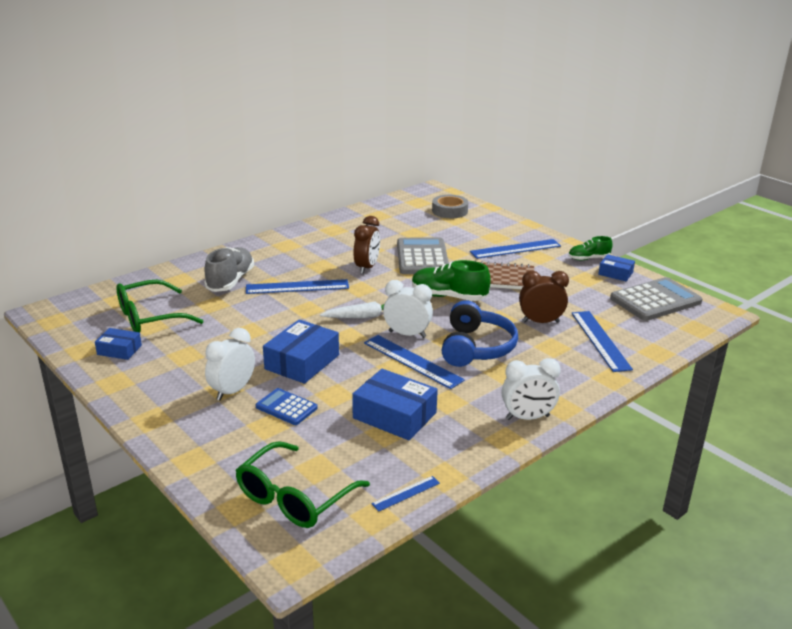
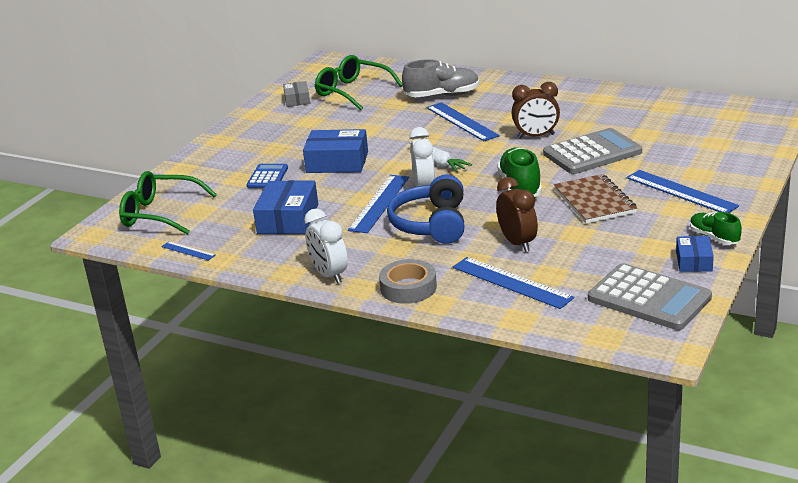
camera: 70 degrees right, 0 degrees up
(119, 350) = (297, 100): blue box -> grey box
(232, 391) = (274, 152): white clock -> none
(449, 211) = (734, 135): grey tape -> grey tape (408, 288)
(476, 347) = (431, 224): blue headphones -> blue headphones turned 105 degrees clockwise
(600, 340) = (511, 282): blue ruler -> blue ruler turned 75 degrees clockwise

